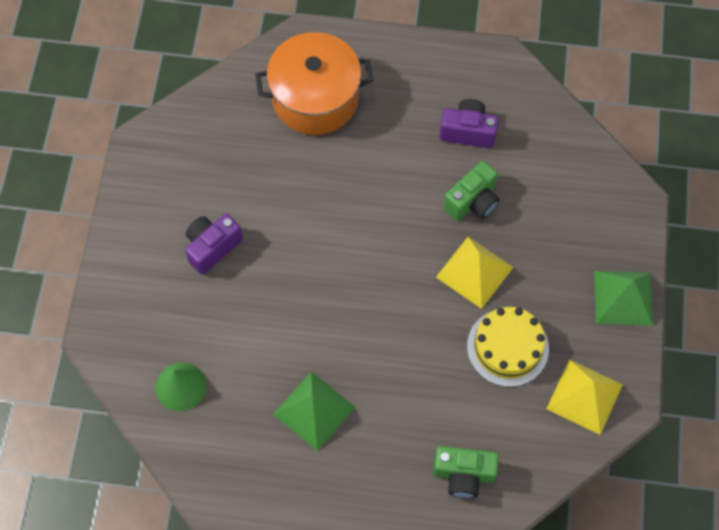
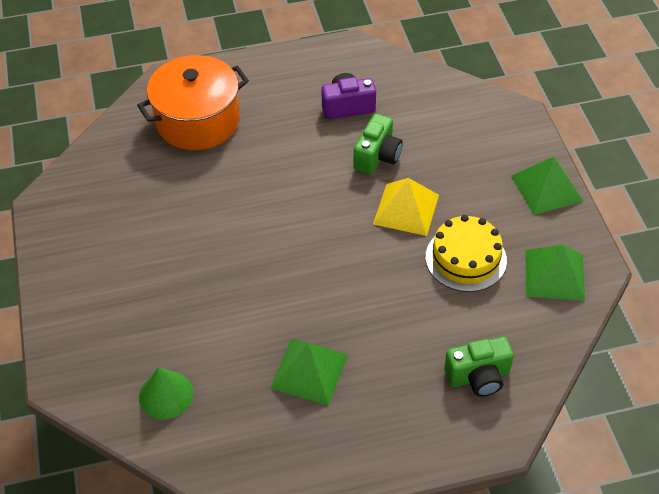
camera: 20 degrees left, 15 degrees down
(212, 247) = (149, 266): purple camera -> none
(584, 396) = (554, 275): yellow pyramid -> green pyramid

